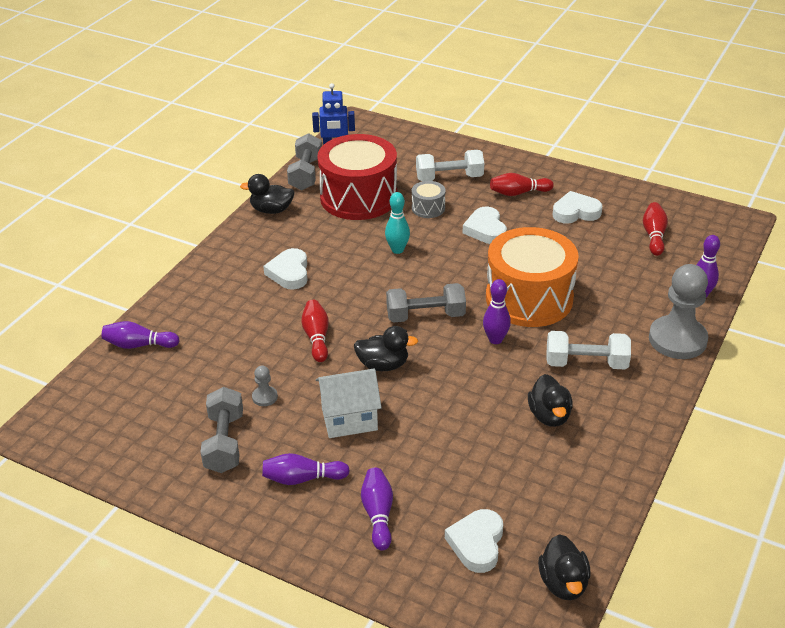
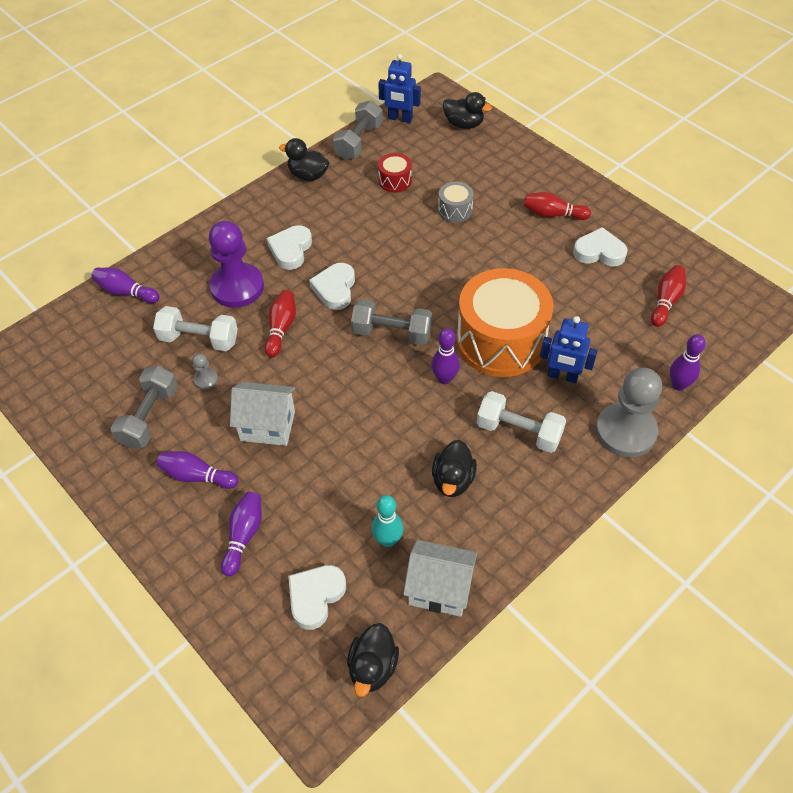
camera: 20 degrees right, 15 degrees up
(253, 314) = (237, 287): none -> purple pawn
(358, 197) = (395, 181): red drum -> red drum, size x0.43
(383, 365) = (326, 376): black duck -> black duck (463, 124)
(397, 250) = (402, 250): turquoise bowling pin -> turquoise bowling pin (388, 540)
(449, 178) = (493, 179): white dumbbell -> white dumbbell (199, 339)
(485, 230) = (498, 249): white heart -> white heart (335, 289)
(587, 504) = (439, 589): none -> white house
(599, 312) = (562, 376): none -> blue robot

